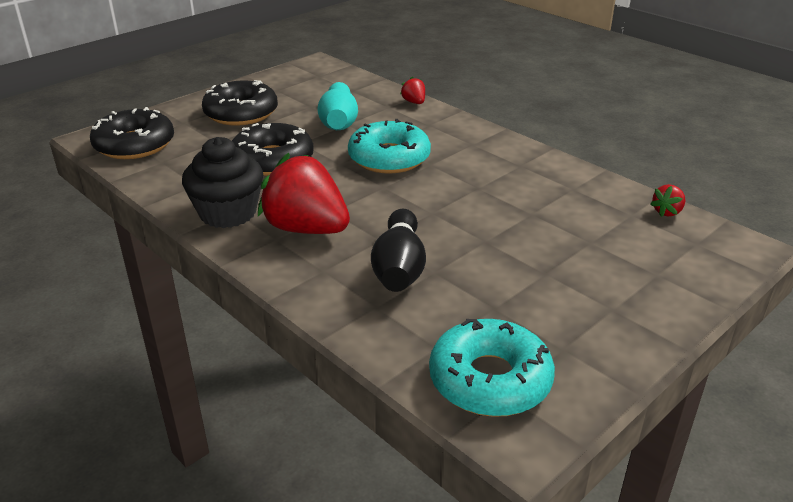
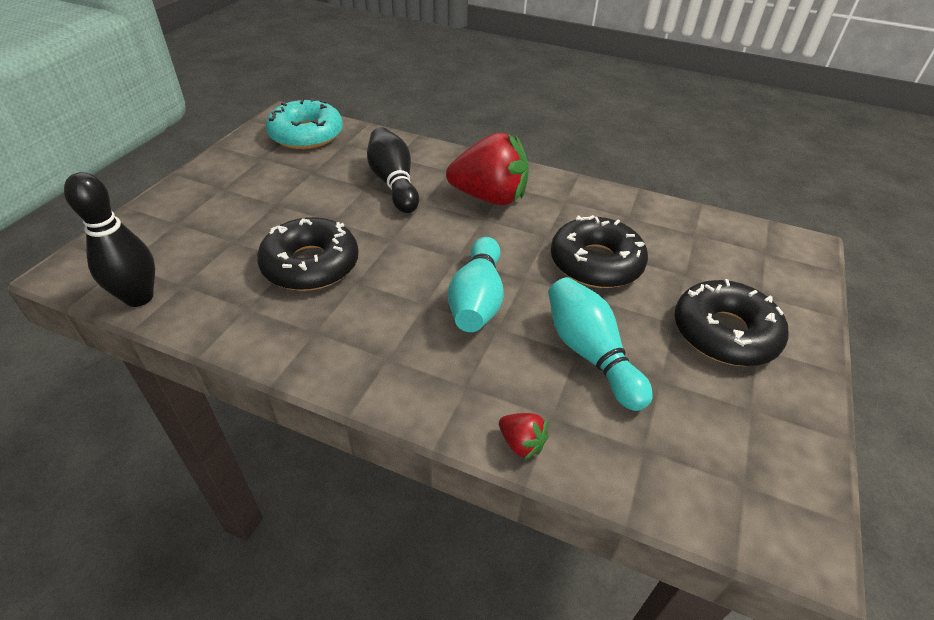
camera: 155 degrees right, 10 degrees up
(134, 145) = (752, 247): black donut -> black donut (311, 265)
(228, 213) = (566, 196): black cupcake -> none
(389, 158) = (477, 300): turquoise donut -> turquoise bowling pin
(667, 212) = (139, 297): red strawberry -> black bowling pin

